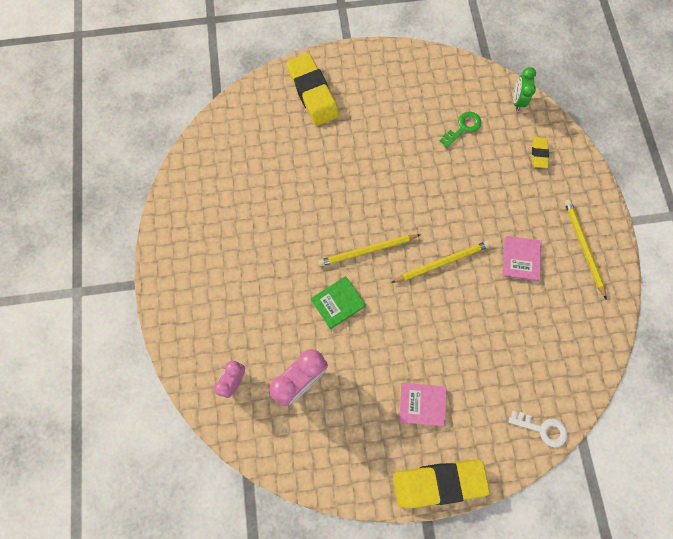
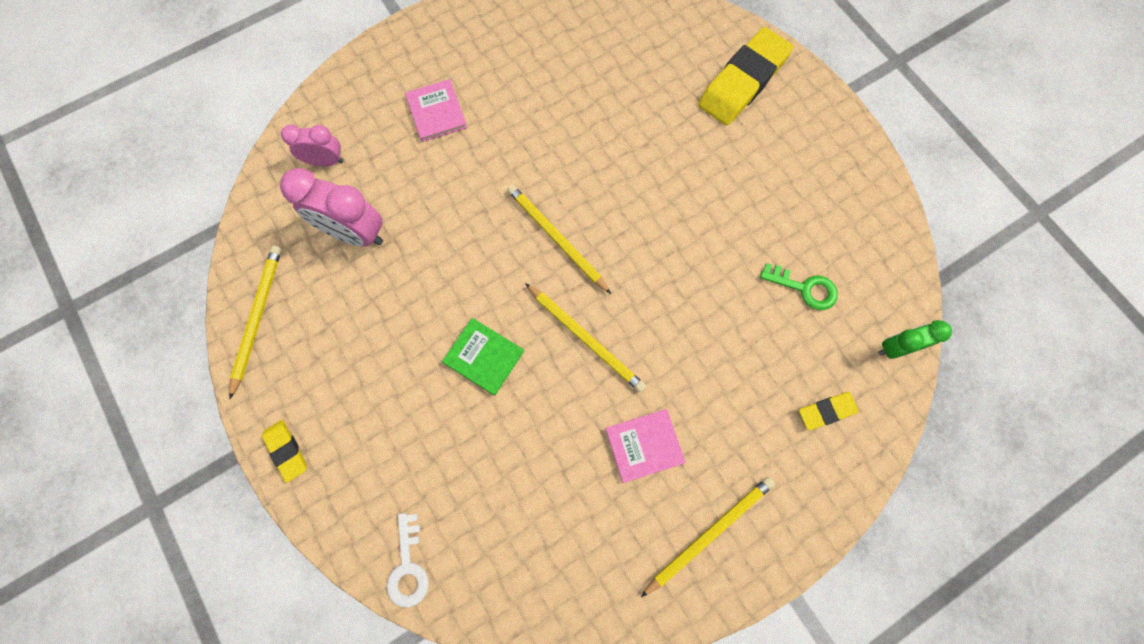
camera: 65 degrees right, 0 degrees up
(334, 471) = (257, 317): none -> yellow pencil
(338, 302) = (470, 232): green book -> green book (484, 357)
(422, 404) = (380, 389): pink book -> pink book (437, 112)
(438, 482) = (286, 450): yellow eraser -> yellow eraser, size x0.49

